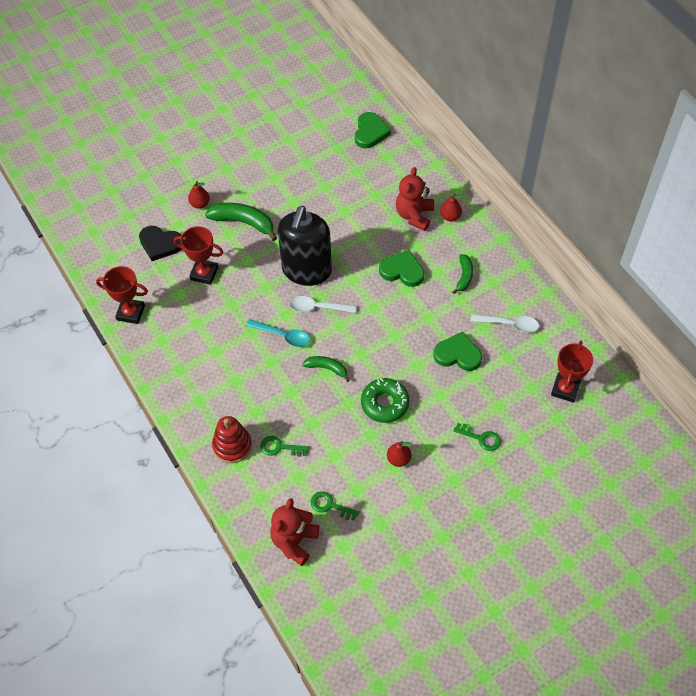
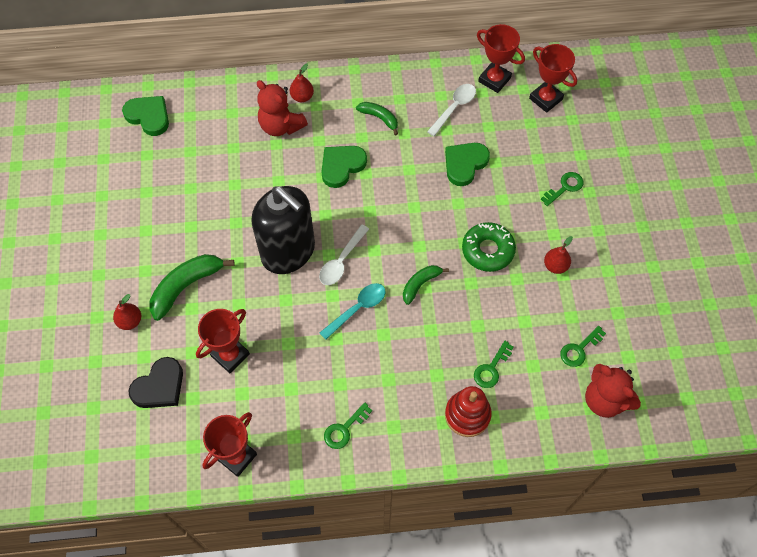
camera: 65 degrees left, 5 degrees up
(182, 369) = (344, 429): none -> green key
(559, 342) = (494, 80): none -> red trophy

